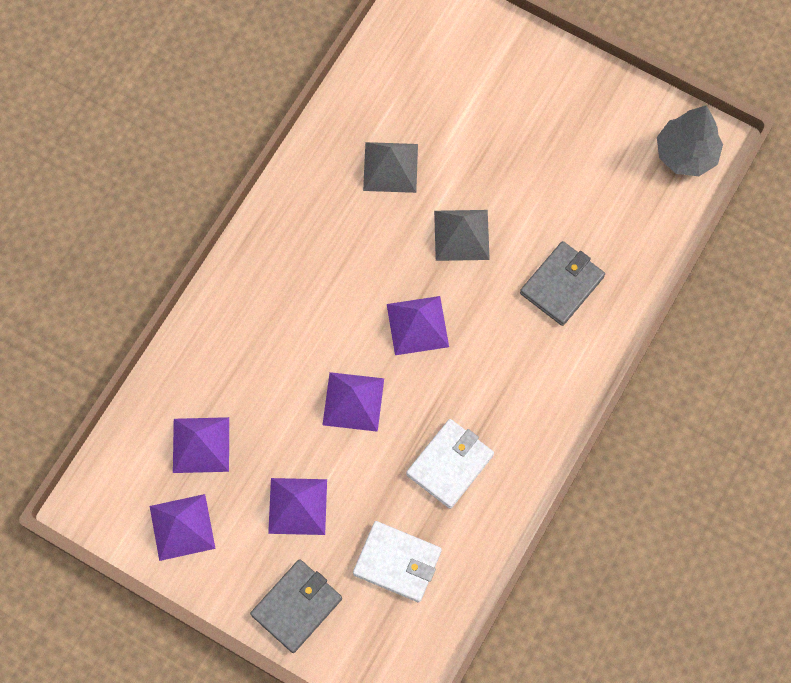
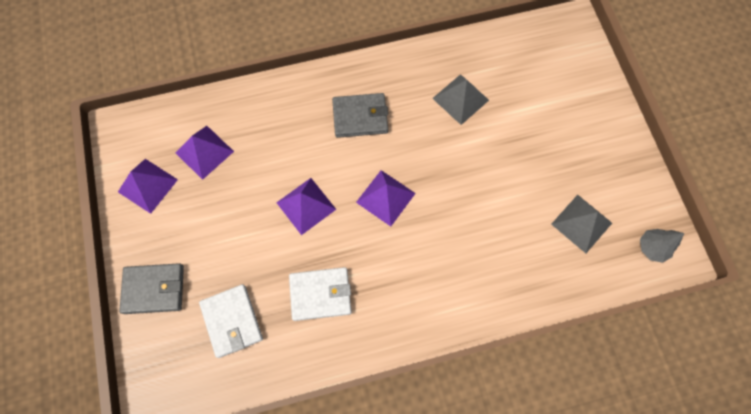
camera: 45 degrees right, 0 degrees up
(298, 506) = (215, 234): purple pyramid -> none
(461, 235) = (463, 171): grey pyramid -> grey pyramid (581, 223)
(561, 285) = (494, 253): grey wallet -> grey wallet (360, 117)
(686, 154) = (651, 248): grey tree -> grey tree, size x0.62

